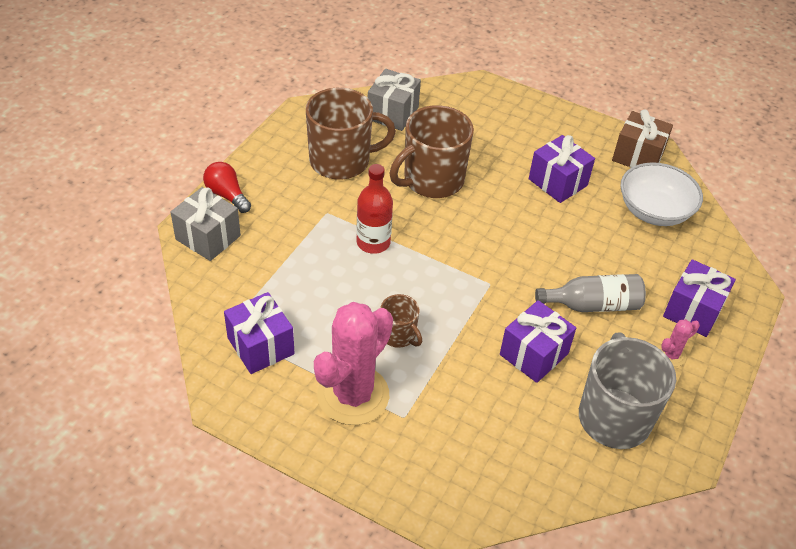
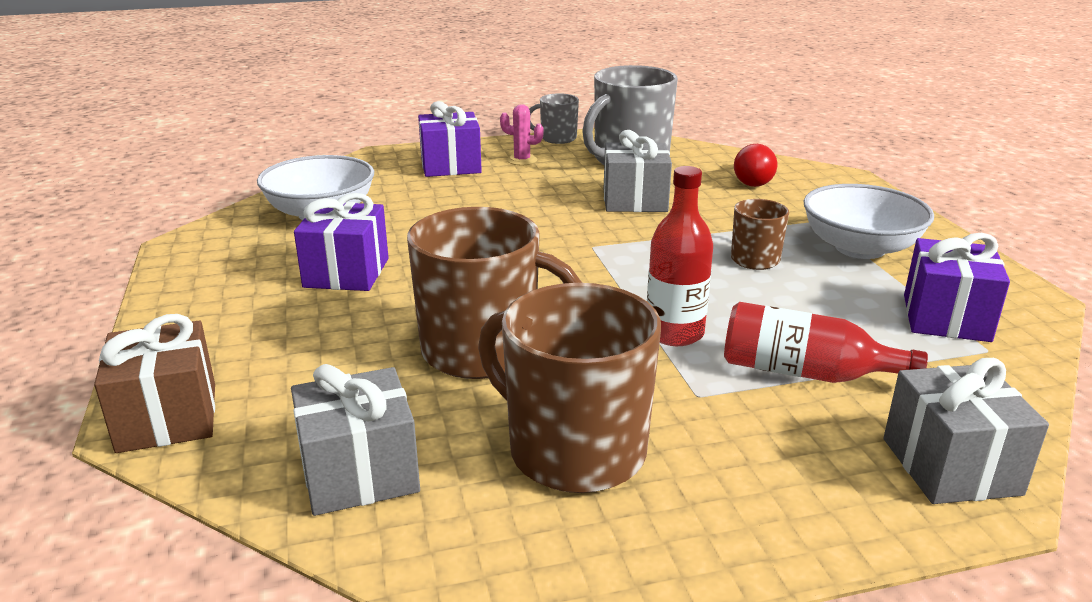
camera: 130 degrees left, 20 degrees down
(227, 195) = (859, 516): red light bulb -> red light bulb (751, 180)
(297, 254) = (804, 372): none -> red bottle
(353, 395) = (860, 248): pink cactus -> white bowl
(534, 354) = (635, 201): purple gift -> grey gift
(593, 305) = (523, 198): grey bottle -> none
(638, 156) = (214, 248): brown gift -> brown gift (167, 417)
(708, 414) = (557, 138): none -> grey mug

